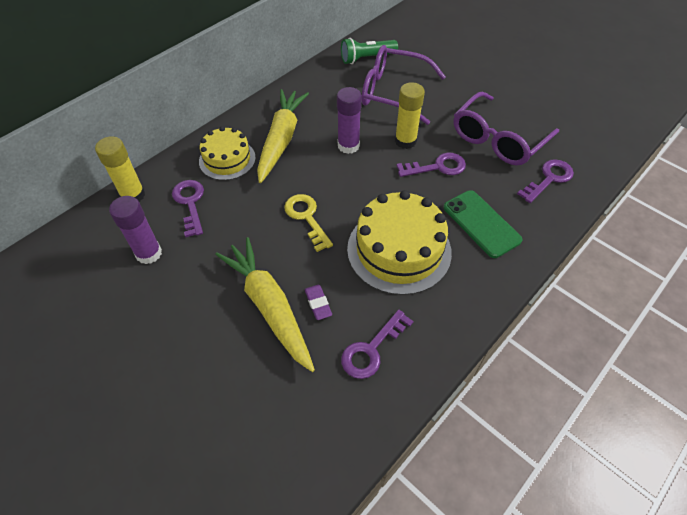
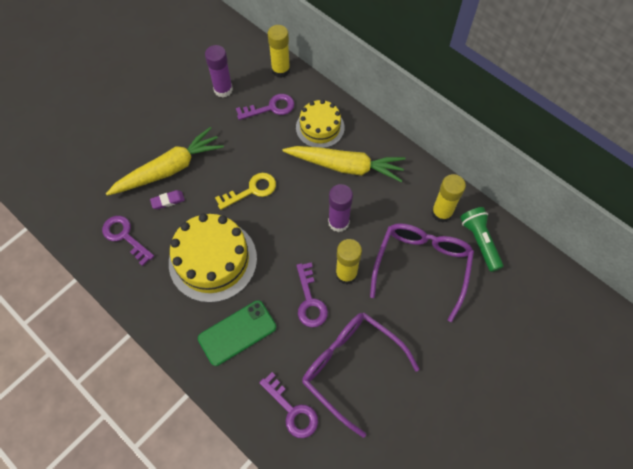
camera: 90 degrees right, 10 degrees up
(338, 78) = (441, 213): none -> yellow glue stick

